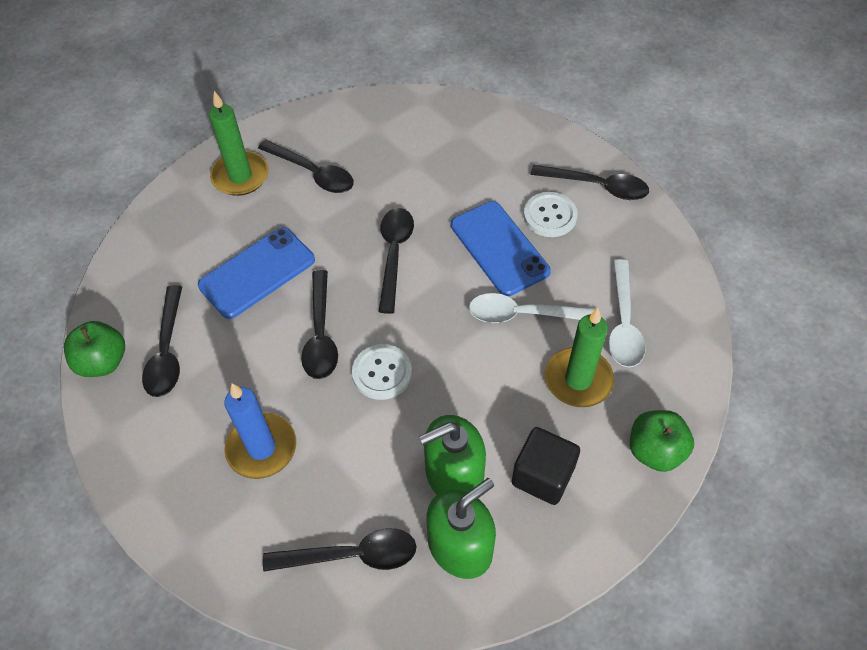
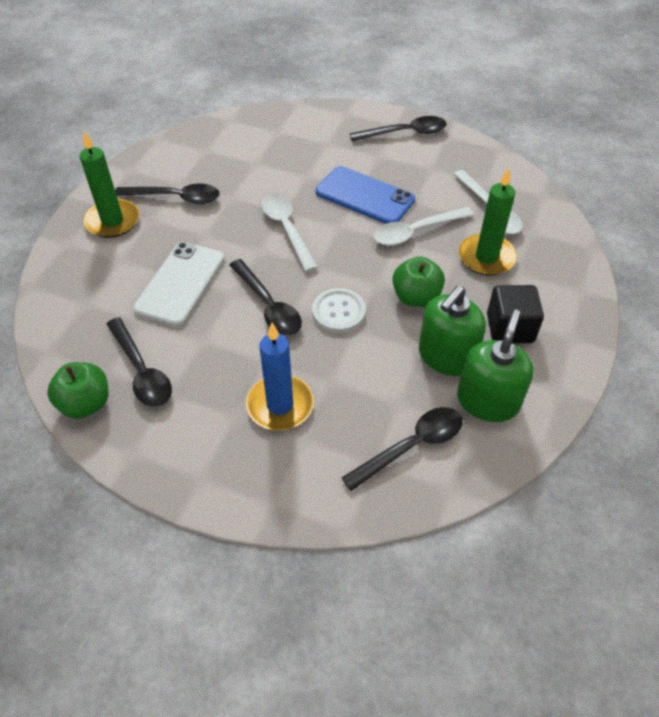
camera: 30 degrees left, 5 degrees down
(257, 273) = (180, 283): blue phone -> white phone
(394, 254) = (286, 229): black spoon -> white spoon
(550, 216) = (386, 162): white button -> none
(655, 451) = (572, 279): green apple -> green apple (416, 297)

